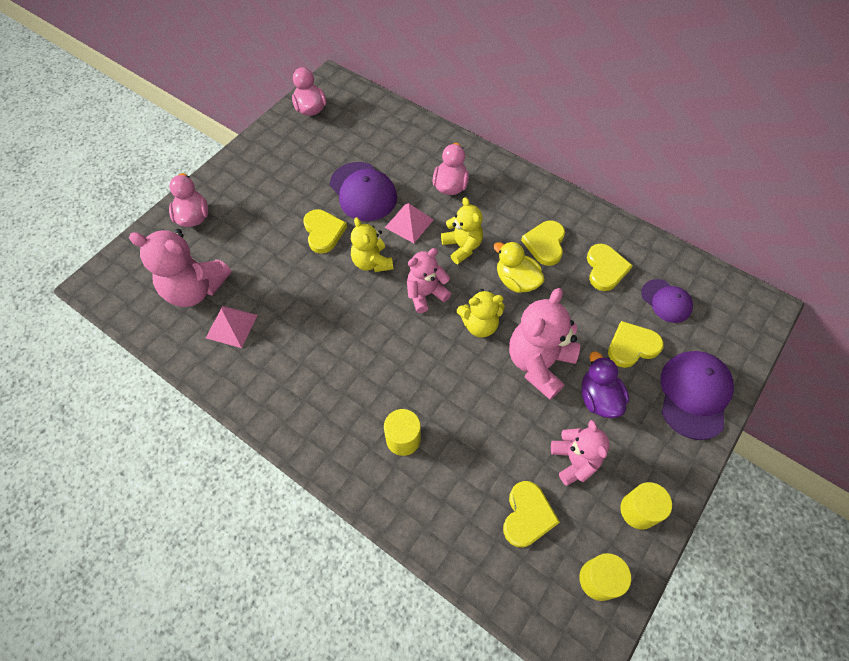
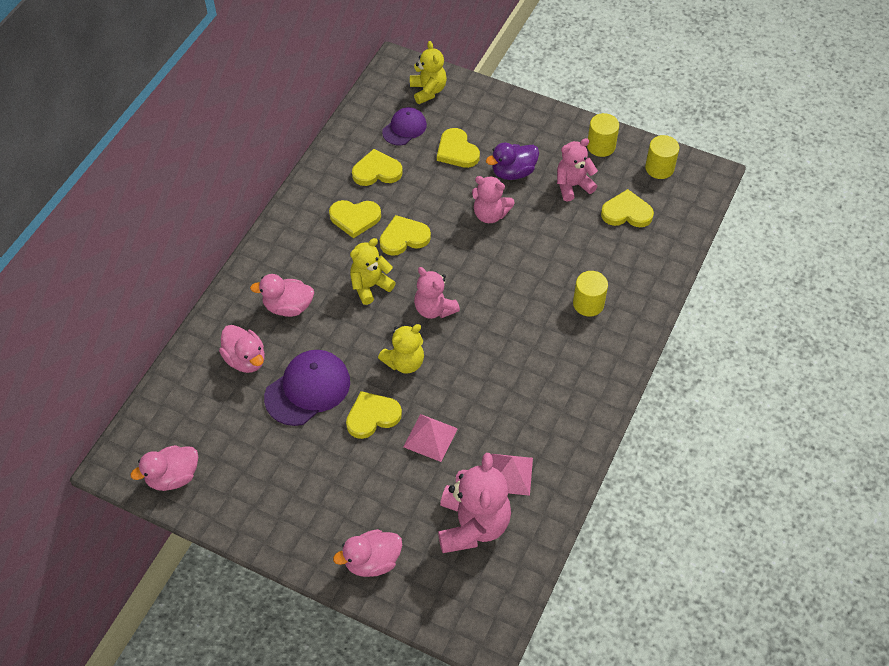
camera: 100 degrees left, 5 degrees down
(403, 155) = (245, 359): none -> pink duck
(409, 223) = (347, 337): pink pyramid -> pink pyramid (430, 437)
(479, 325) = (460, 261): yellow teddy bear -> yellow teddy bear (428, 91)
(516, 281) = (404, 238): yellow duck -> yellow heart
(539, 363) = (490, 214): pink teddy bear -> pink teddy bear, size x0.63
(694, 395) = (493, 112): purple cap -> none

